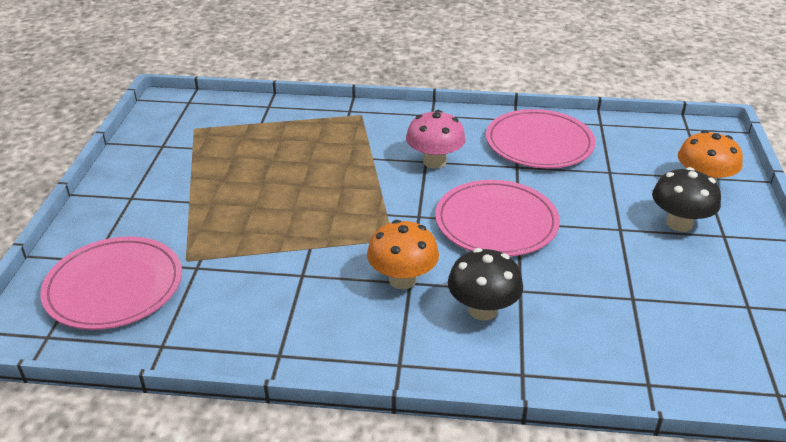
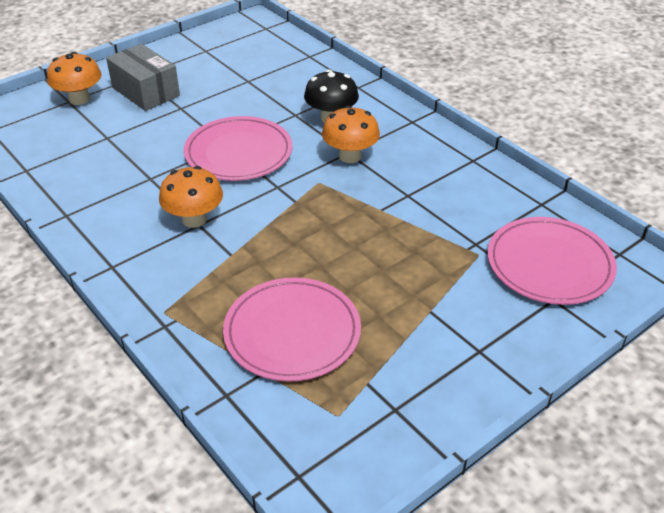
camera: 135 degrees left, 5 degrees up
(434, 162) = (194, 219): pink mushroom -> orange mushroom
(539, 143) = (98, 184): pink plate -> pink plate (292, 332)
(679, 223) = (145, 91): black mushroom -> grey box

